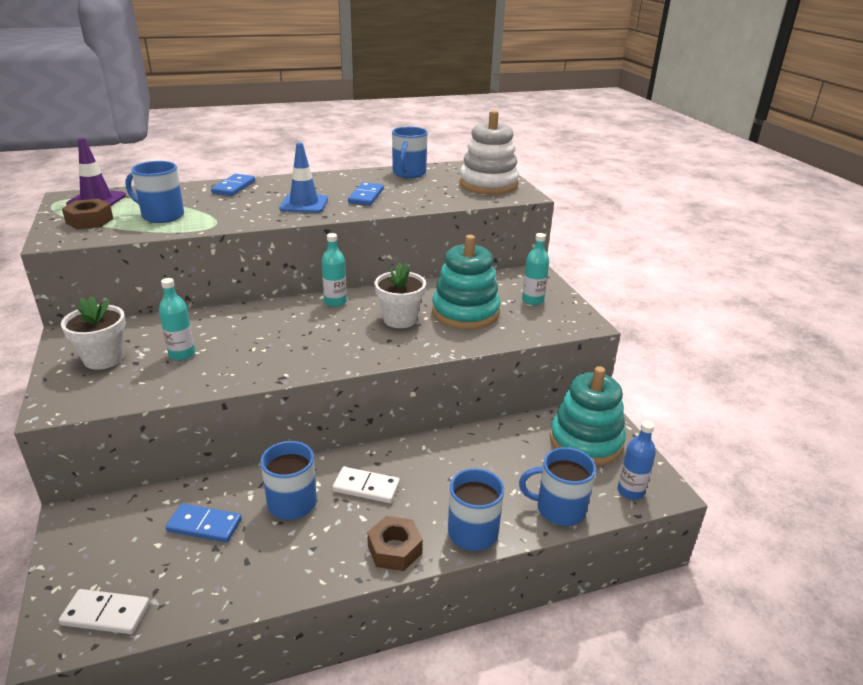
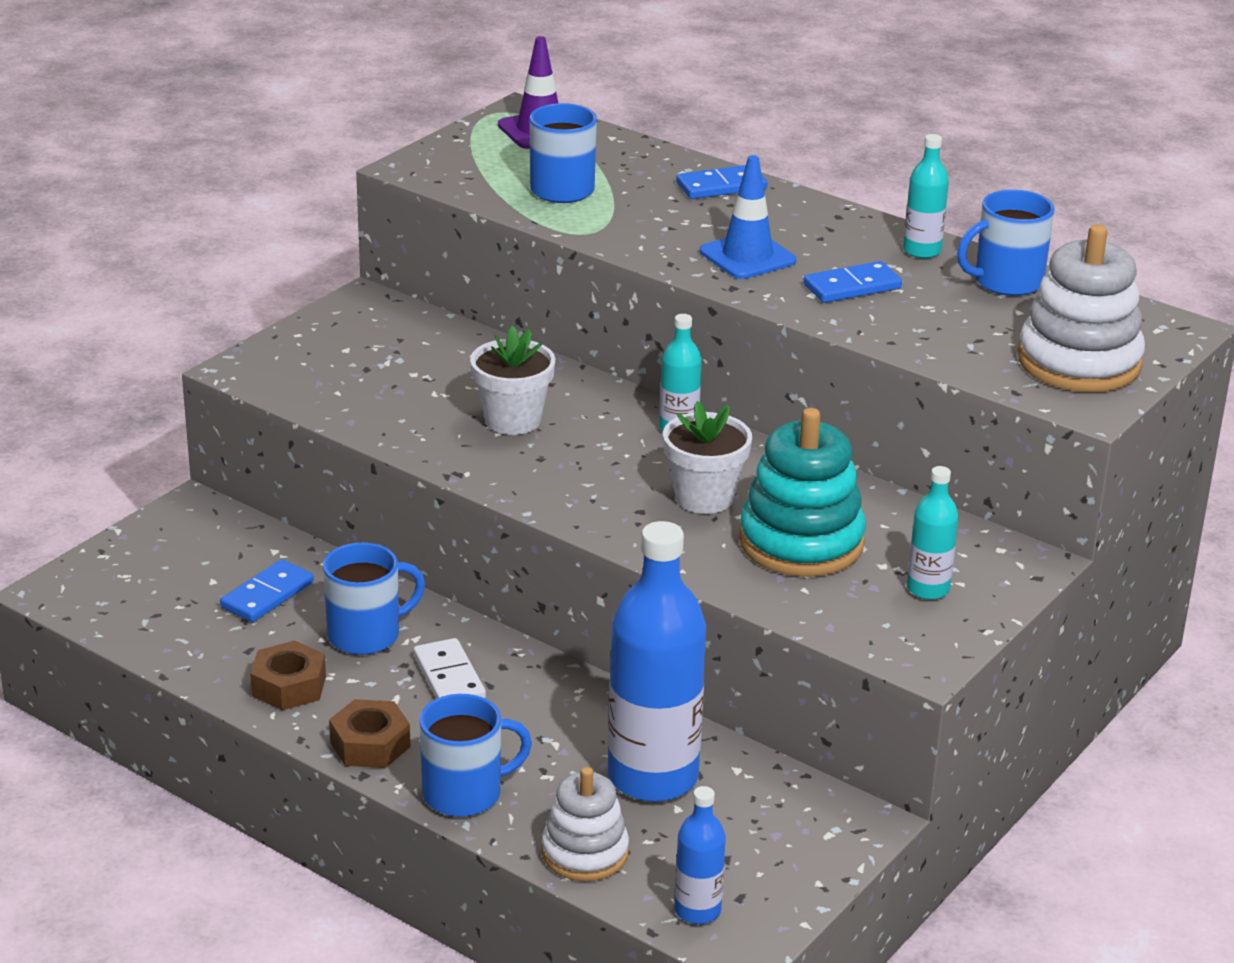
camera: 55 degrees right, 0 degrees up
(89, 221) = (481, 159): brown nut -> brown nut (289, 686)
(104, 359) = (348, 346): white flower pot -> white flower pot (512, 420)
(106, 614) = (104, 602): white domino -> none
(182, 354) = (417, 387): turquoise bottle -> turquoise bottle (922, 251)
(204, 525) = (267, 595): blue domino -> blue domino turned 60 degrees clockwise
(515, 456) = (653, 777): none -> blue bottle
(559, 509) = (585, 853): blue mug -> white stacking toy
(585, 441) = (767, 833): turquoise stacking toy -> none

